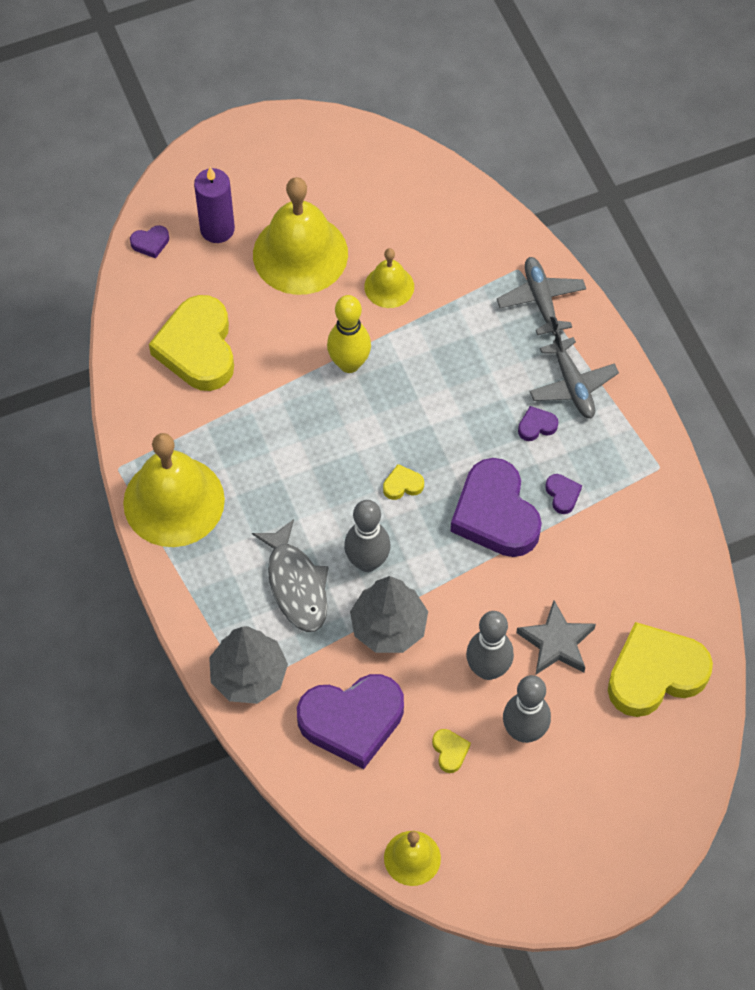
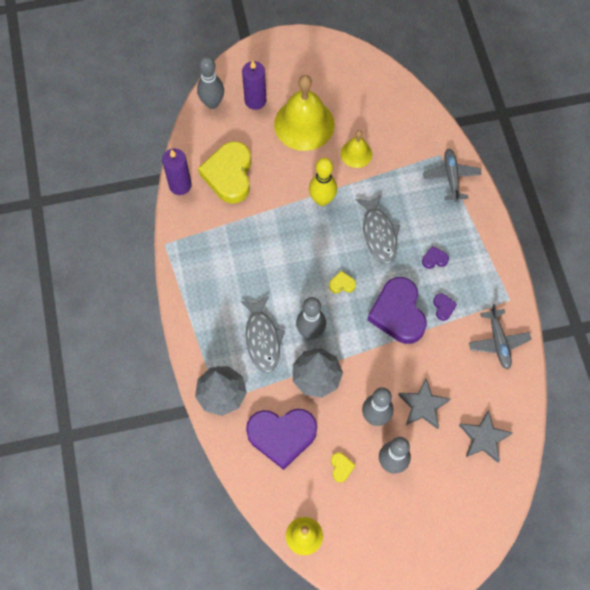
camera: 10 degrees right, 5 degrees up
(124, 375) = (180, 185): none -> purple candle
(150, 243) = (212, 103): purple heart -> grey bowling pin
(174, 501) = (195, 271): yellow bell -> none
(445, 401) = (379, 234): none -> grey fish
(572, 385) = (462, 236): grey plane -> grey plane (498, 342)
(655, 674) = (484, 438): yellow heart -> grey star

